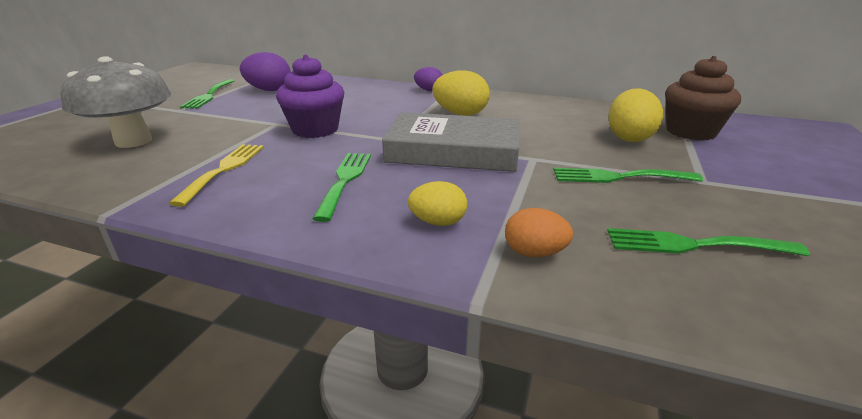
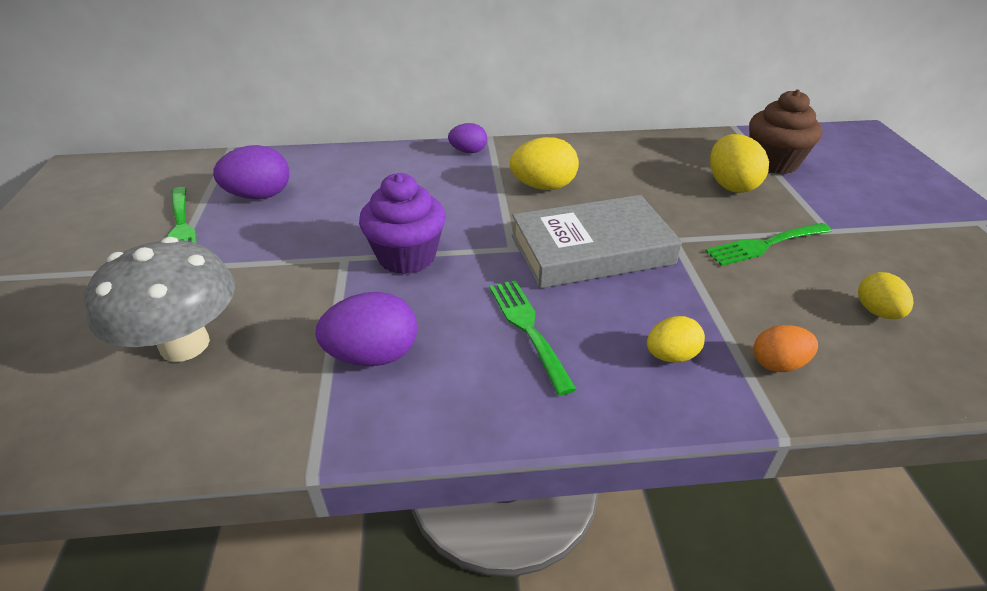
camera: 25 degrees left, 10 degrees up
(224, 169) = (373, 355): yellow fork -> purple egg
(693, 245) = (876, 312): green fork -> yellow egg

